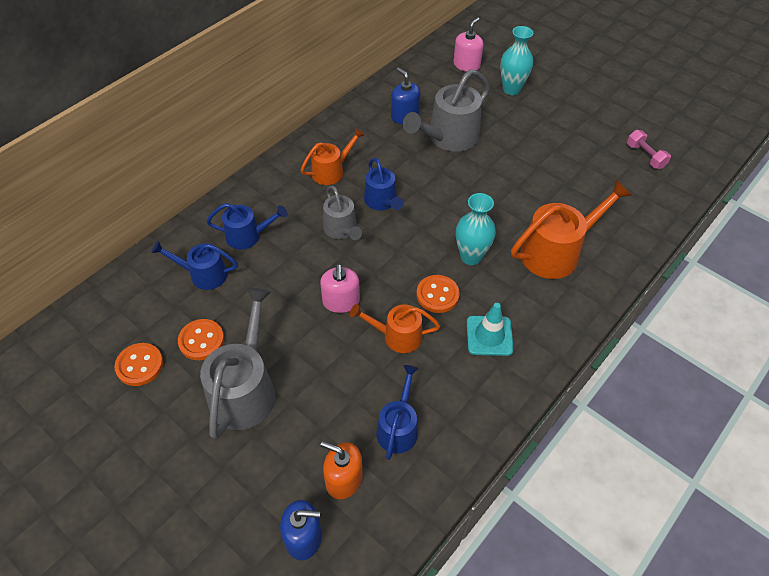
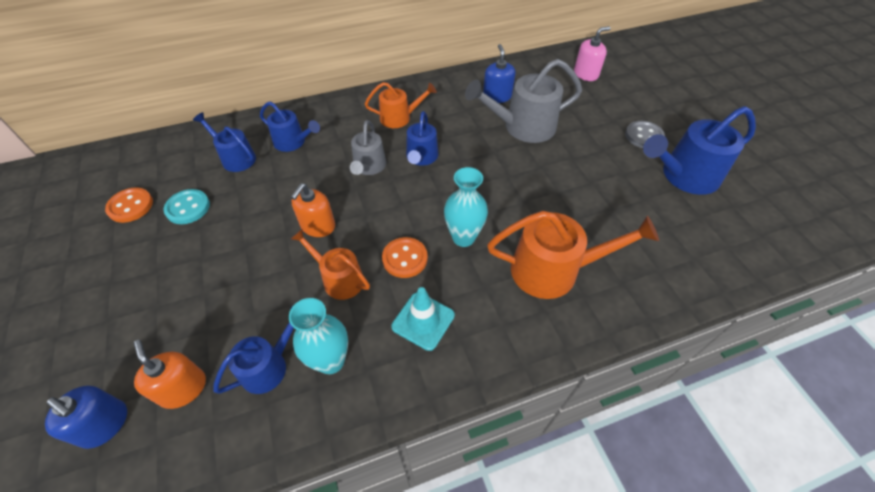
camera: 30 degrees right, 0 degrees up
(201, 340) = (188, 208): orange button -> turquoise button
(245, 389) = (182, 263): grey watering can -> none
(341, 301) = (318, 226): pink soap dispenser -> orange soap dispenser
(511, 89) = (615, 107): turquoise vase -> turquoise vase (331, 361)
(550, 109) = (644, 136): none -> grey button
(601, 133) = (684, 176): none -> blue watering can
(645, 156) = (721, 216): pink dumbbell -> none

